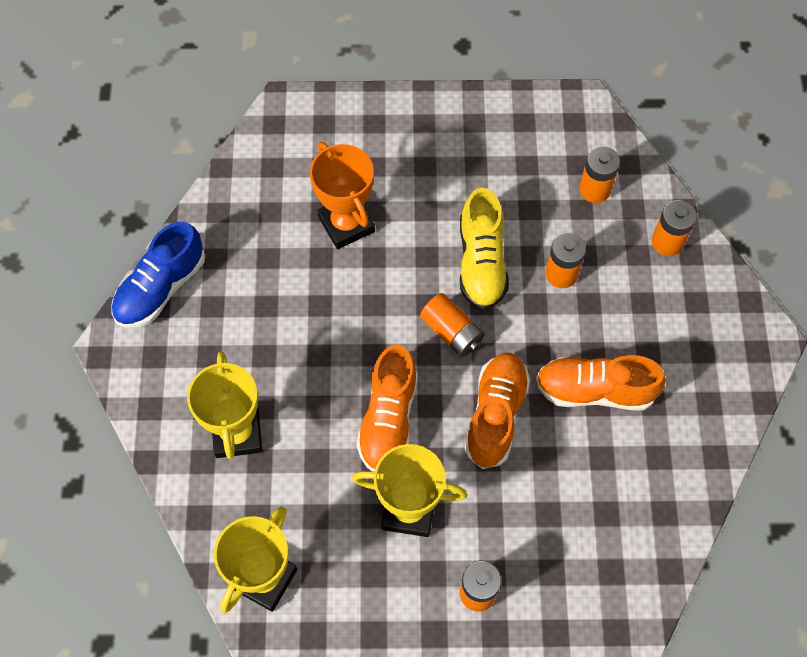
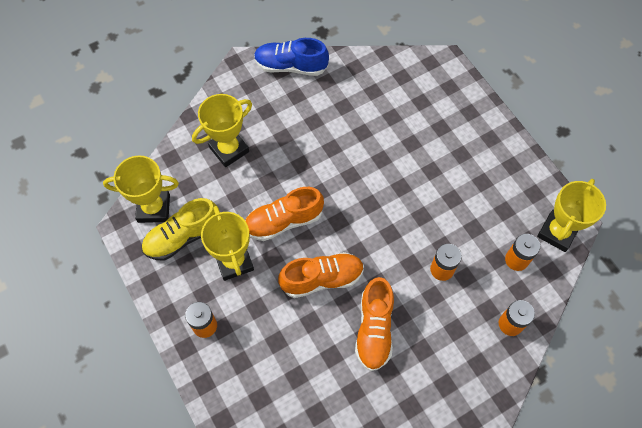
camera: 60 degrees right, 0 degrees up
(346, 224) = (392, 133): orange trophy -> none
(452, 332) = (360, 226): orange battery -> none
(481, 262) = (418, 219): yellow shoe -> yellow shoe (182, 237)
(586, 129) = (557, 232): none -> yellow trophy
(594, 390) = (374, 329): orange shoe -> orange shoe turned 150 degrees counterclockwise

